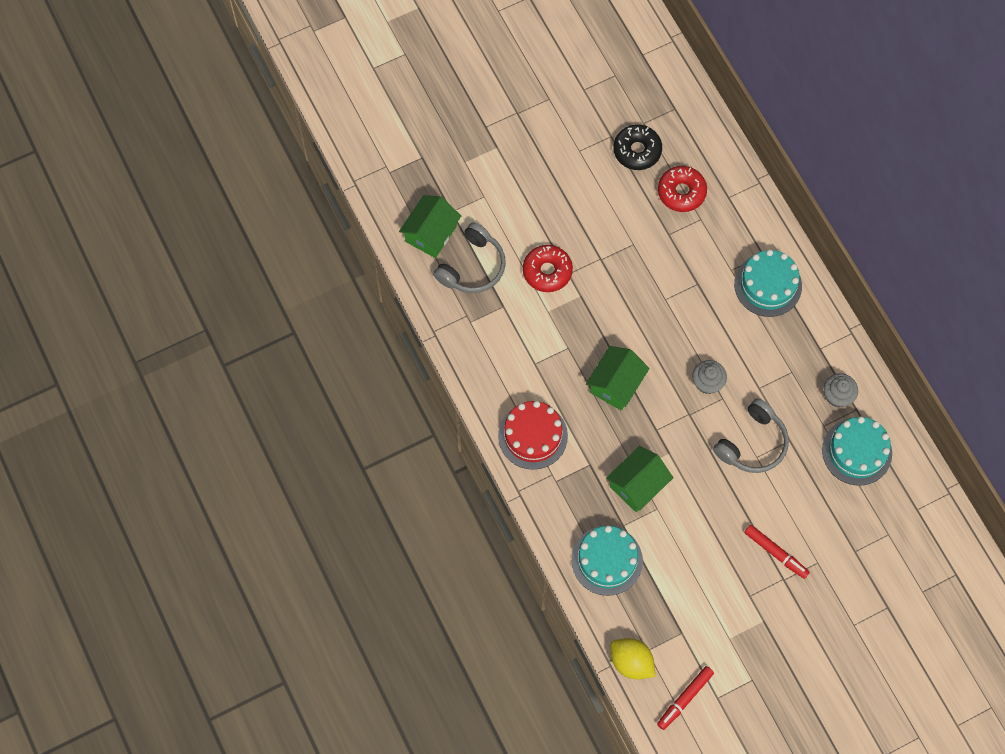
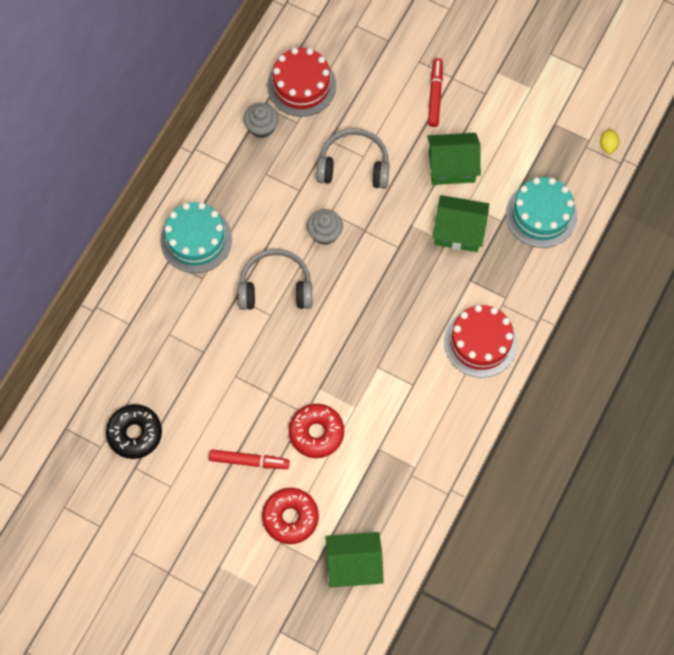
camera: 125 degrees left, 0 degrees up
(473, 267) = (359, 502): grey headphones -> grey headphones (275, 287)
(616, 384) = (382, 305): green house -> green house (451, 167)
(631, 662) = (608, 145): yellow lemon -> yellow lemon, size x0.54
(681, 192) = (152, 367): red donut -> red donut (290, 517)
(685, 699) = (604, 91): red marker -> red marker (249, 461)
(857, 451) = (301, 85): turquoise cake -> red cake

